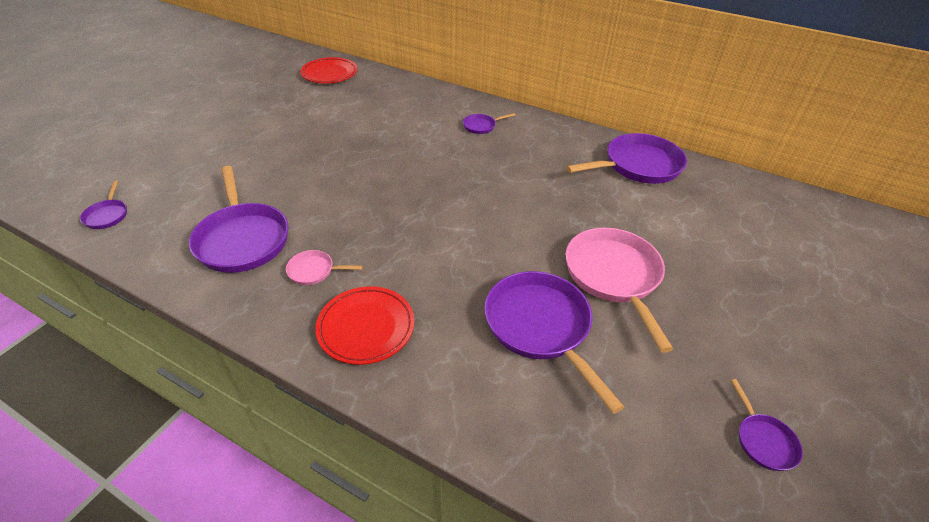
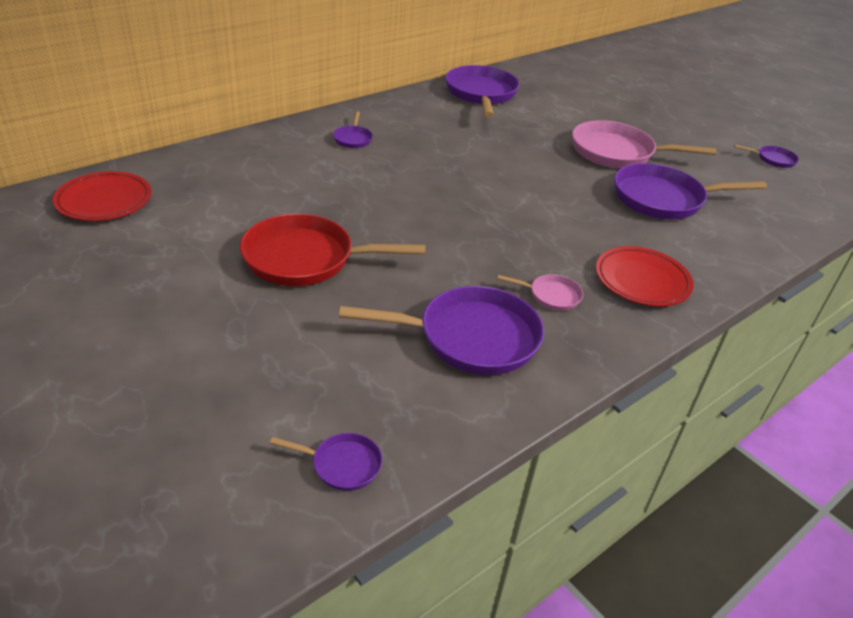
camera: 70 degrees left, 5 degrees down
(306, 150) = (306, 259): none -> red pan
(314, 271) = (551, 295): pink pan -> pink pan turned 105 degrees counterclockwise

